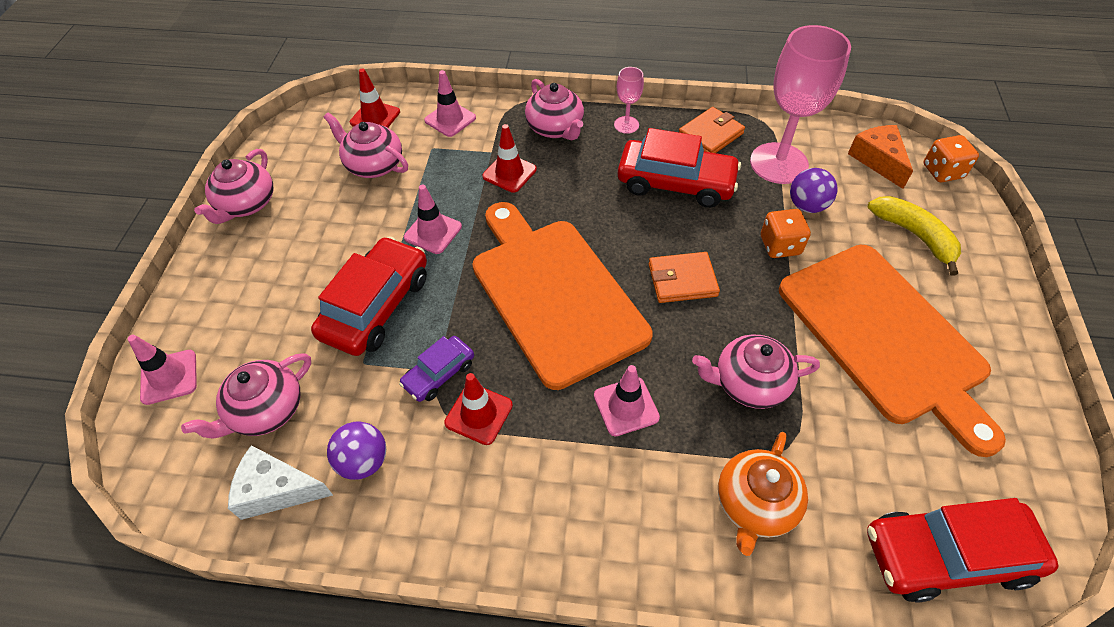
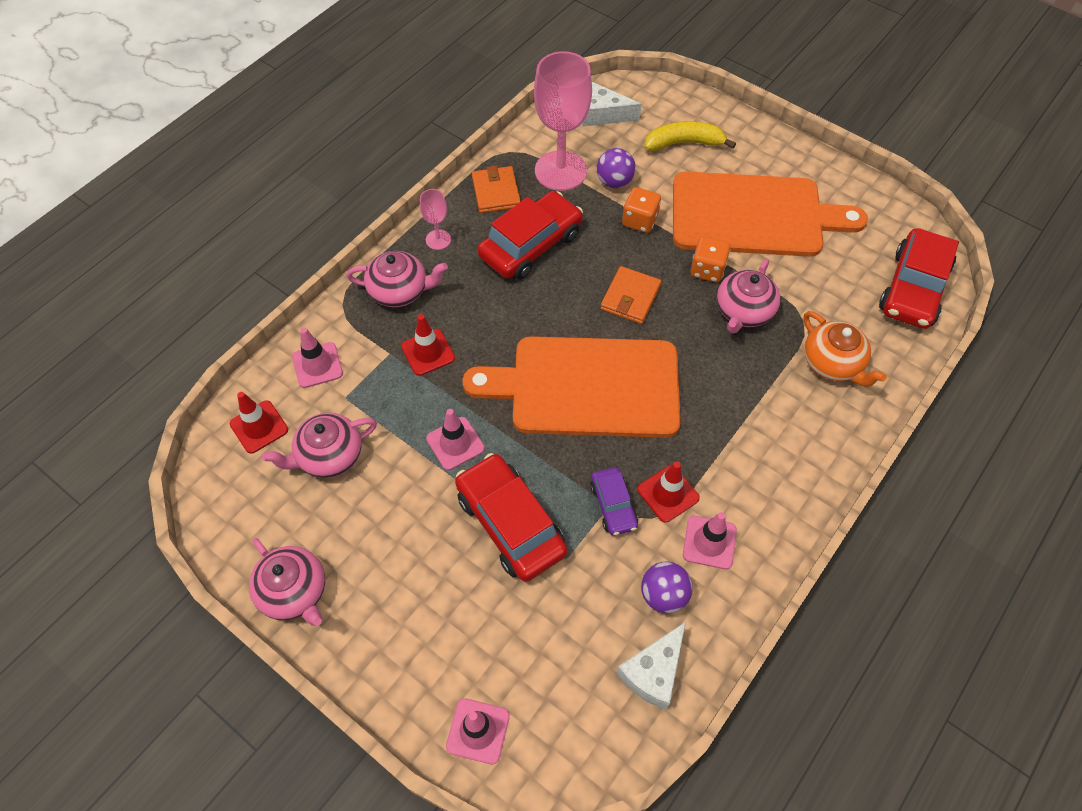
camera: 60 degrees left, 5 degrees up
(265, 410) = (568, 655): pink teapot -> none
(626, 406) = (718, 394): pink traffic cone -> pink traffic cone (709, 542)
(878, 160) = (602, 114): orange cheese -> white cheese
(942, 171) = (640, 89): orange dice -> orange dice (707, 270)

